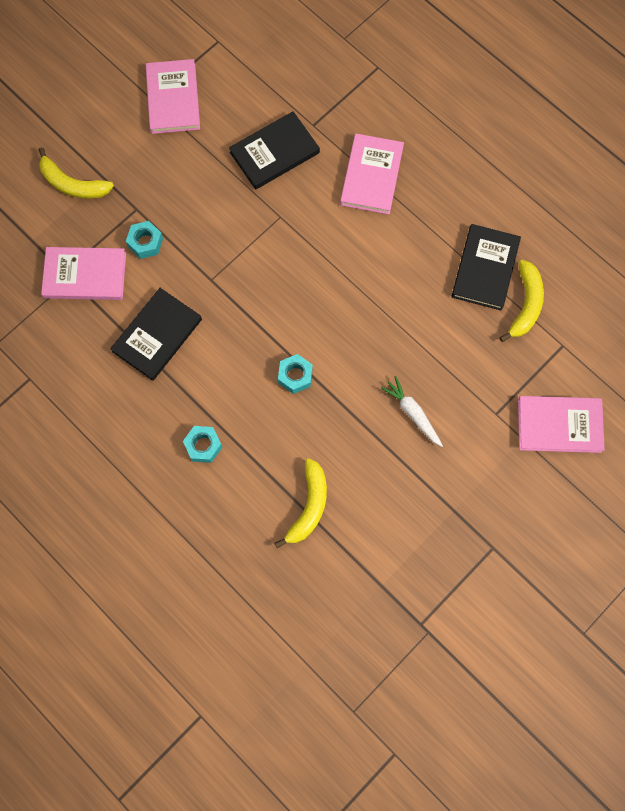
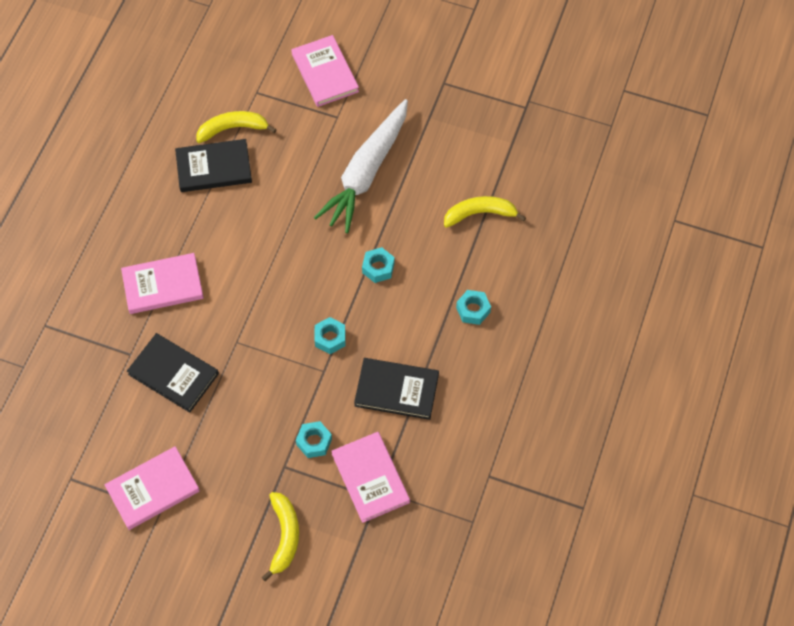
camera: 115 degrees left, 10 degrees down
(241, 299) = (330, 338): none -> turquoise nut
(412, 413) = (366, 172): white carrot -> white carrot, size x2.21

